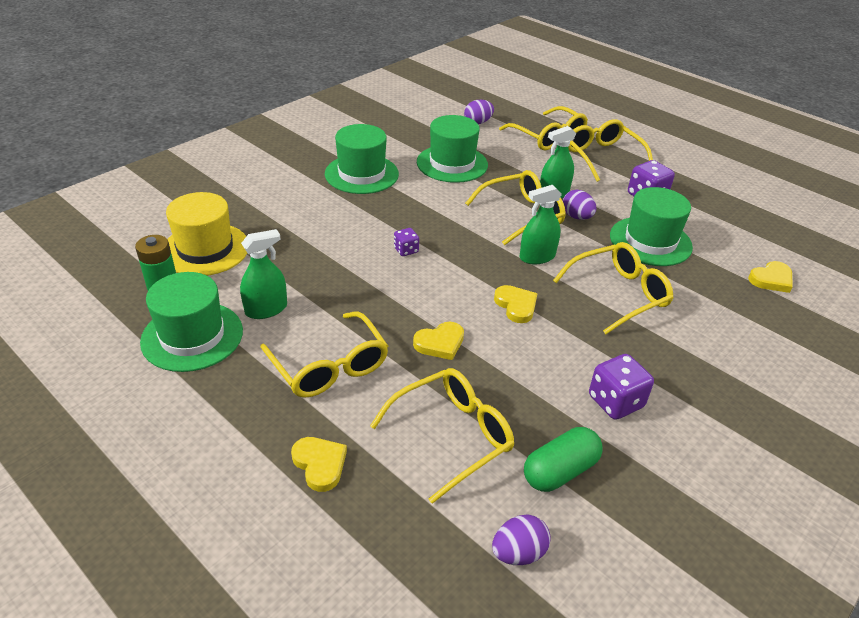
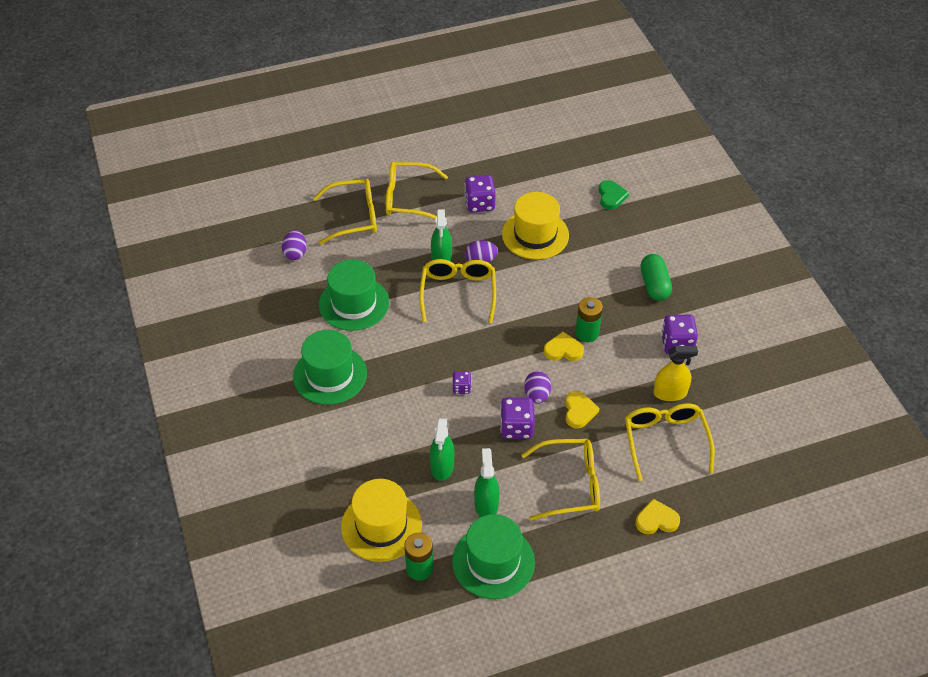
camera: 60 degrees left, 10 degrees up
(382, 302) = (516, 427): none -> purple dice
(518, 552) = (761, 447): purple egg -> purple egg (537, 395)
(532, 418) = (670, 393): none -> yellow spray bottle
(537, 257) = (516, 310): green spray bottle -> green spray bottle (442, 466)
(556, 317) = (587, 333): none -> green battery
(560, 471) = (716, 400): green capsule -> green capsule (654, 285)
(619, 294) = (582, 286): yellow glasses -> none
(650, 241) = (535, 235): green hat -> yellow hat
(771, 279) = (611, 196): yellow heart -> green heart

